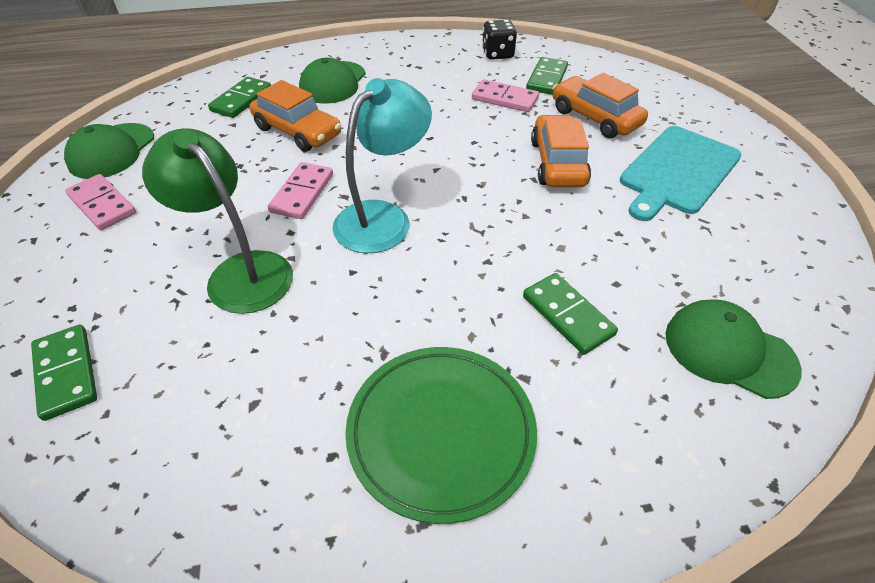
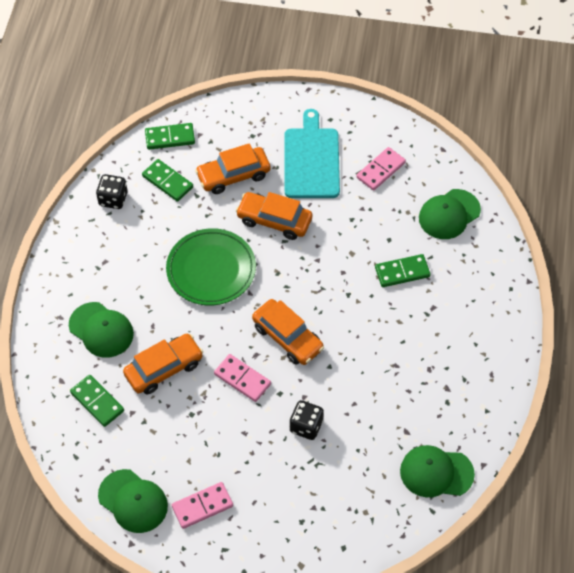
camera: 70 degrees left, 10 degrees up
(66, 373) = (354, 521): green domino -> green domino (170, 138)
(168, 479) = (436, 472): none -> green cap
(240, 271) = (306, 426): green lamp -> black dice
(383, 217) = (287, 337): turquoise lamp -> orange car
(441, 432) = (450, 353): green plate -> green plate (211, 269)
(505, 99) = (183, 220): pink domino -> pink domino (380, 170)
(678, 171) = (311, 160): turquoise cutting board -> turquoise cutting board turned 150 degrees counterclockwise

